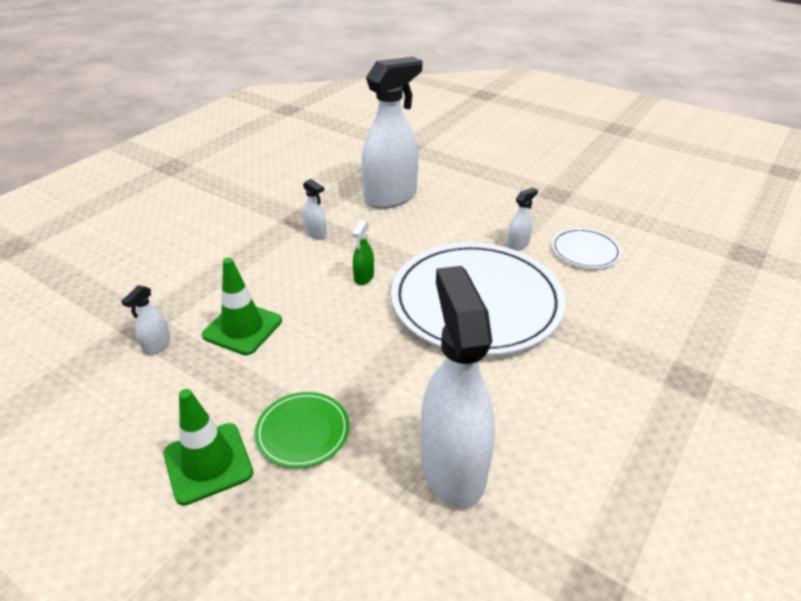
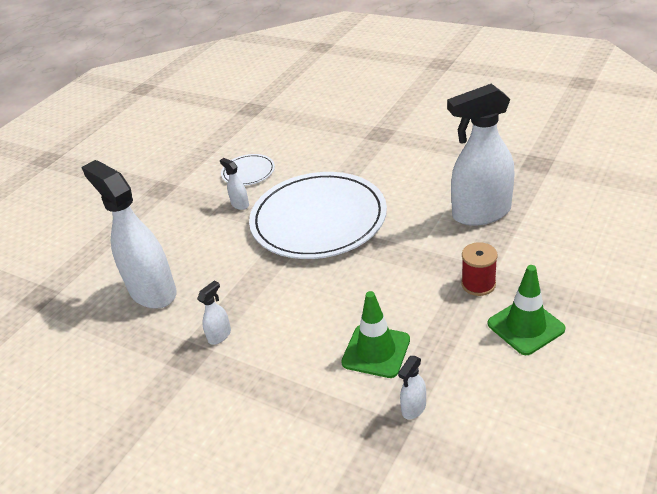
camera: 90 degrees left, 0 degrees up
(156, 345) = (413, 408): white spray bottle -> white spray bottle turned 105 degrees clockwise
(302, 431) = (478, 284): green plate -> red spool
(363, 277) = (292, 286): green spray bottle -> none

